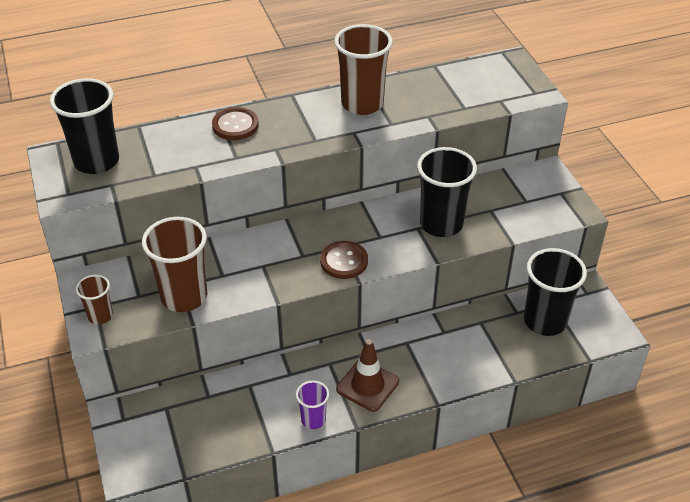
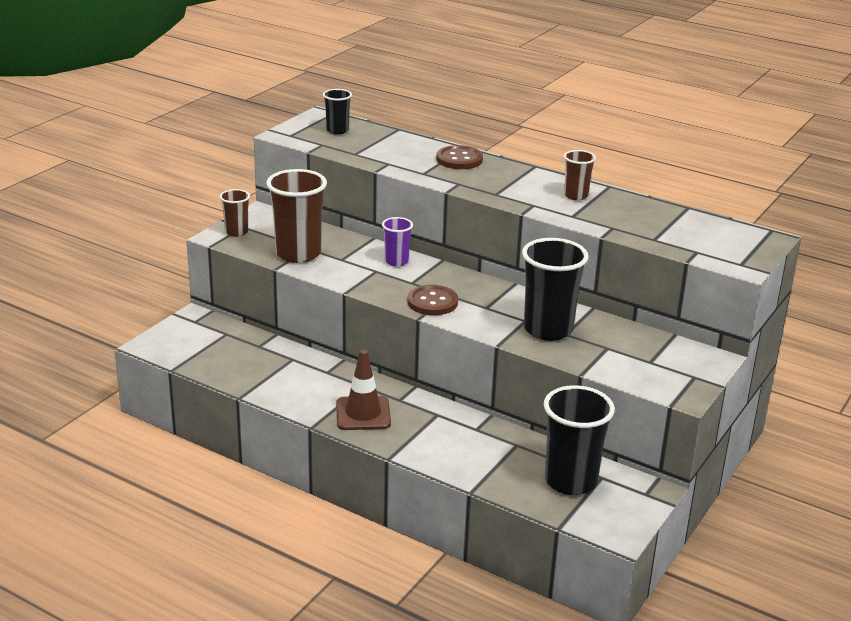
camera: 50 degrees right, 15 degrees down
(96, 161) = (337, 131): black cup -> black cup, size x0.52
(313, 419) = (294, 402): purple cup -> purple cup (396, 261)
(362, 104) = (576, 195): brown cup -> brown cup, size x0.52

